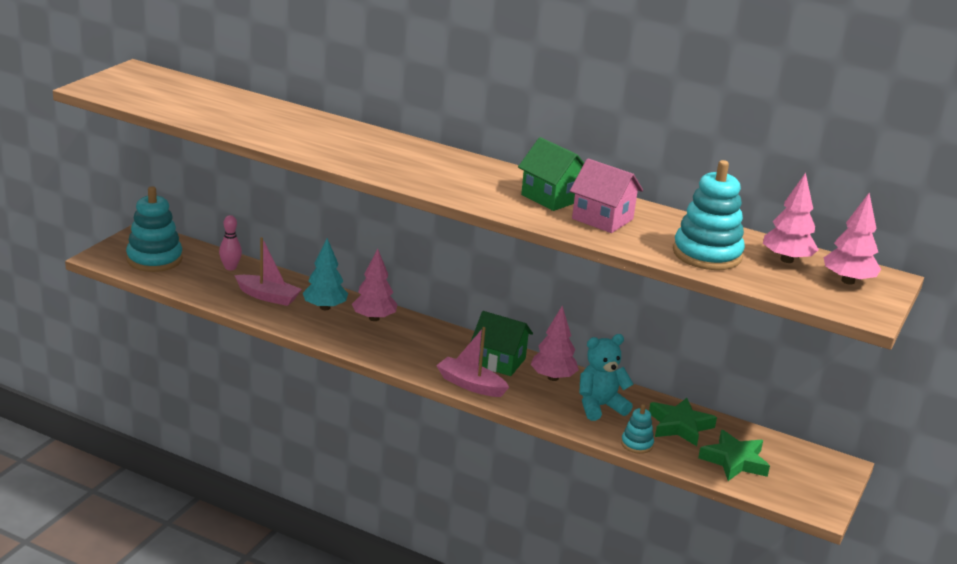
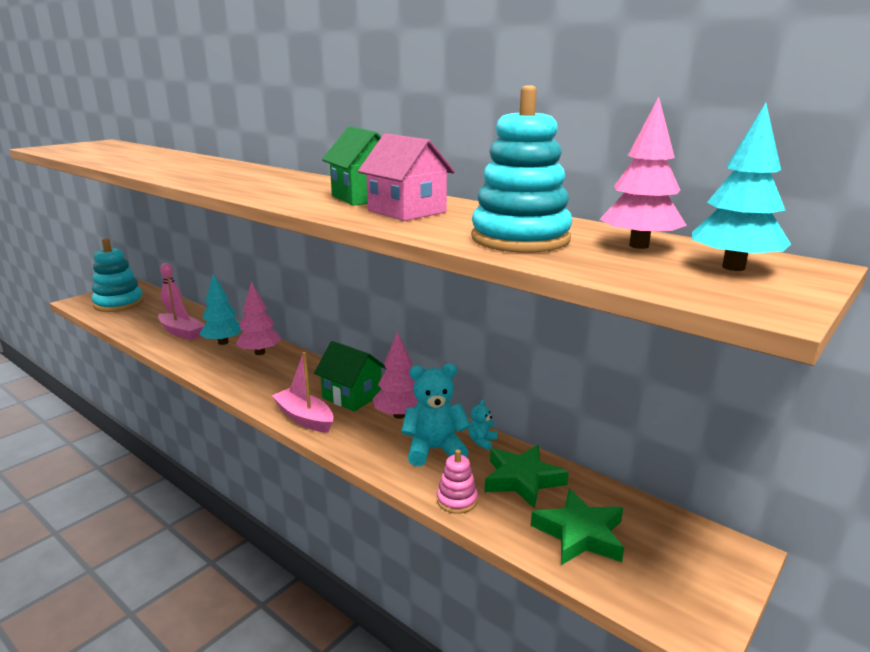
camera: 15 degrees right, 5 degrees down
(635, 397) = (482, 441): none -> turquoise teddy bear
(637, 444) = (457, 500): turquoise stacking toy -> pink stacking toy
(848, 281) = (733, 267): pink tree -> turquoise tree

